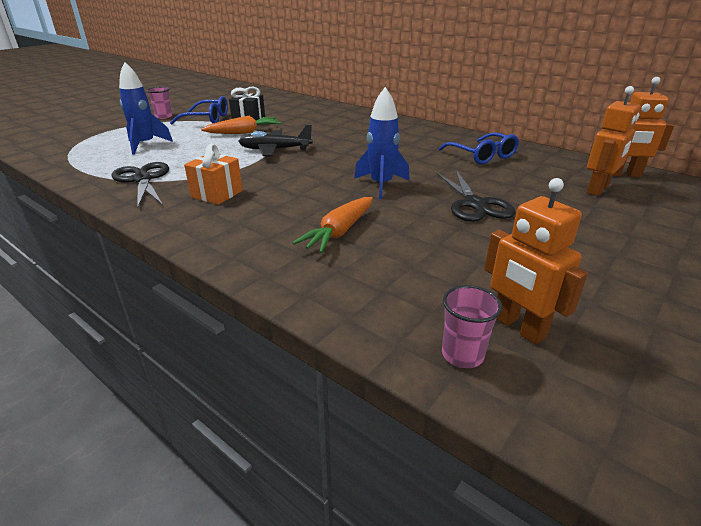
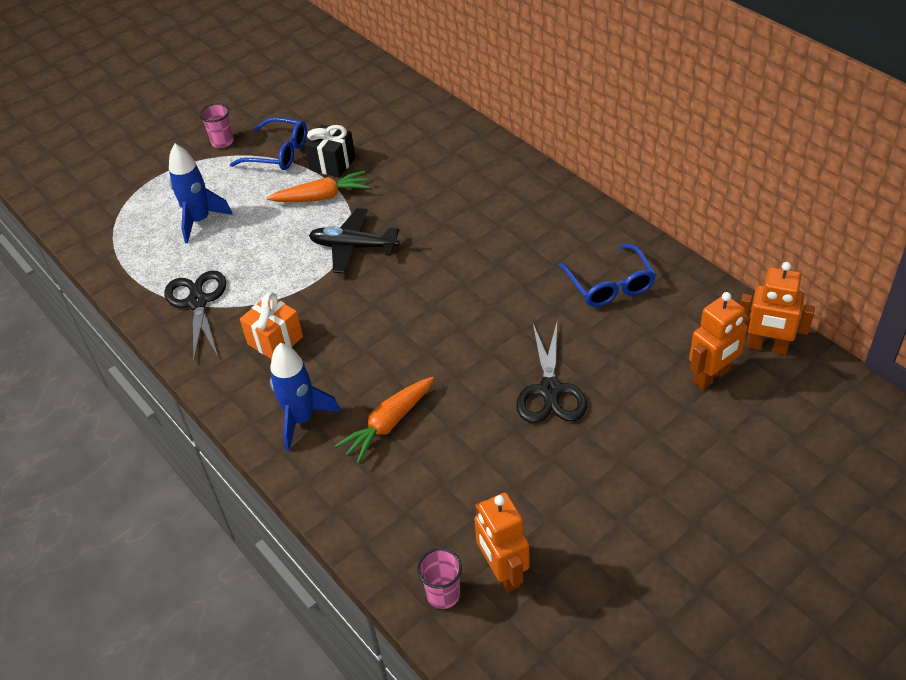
camera: 15 degrees right, 15 degrees up
(381, 185) = (459, 341): blue rocket -> blue rocket (301, 419)

